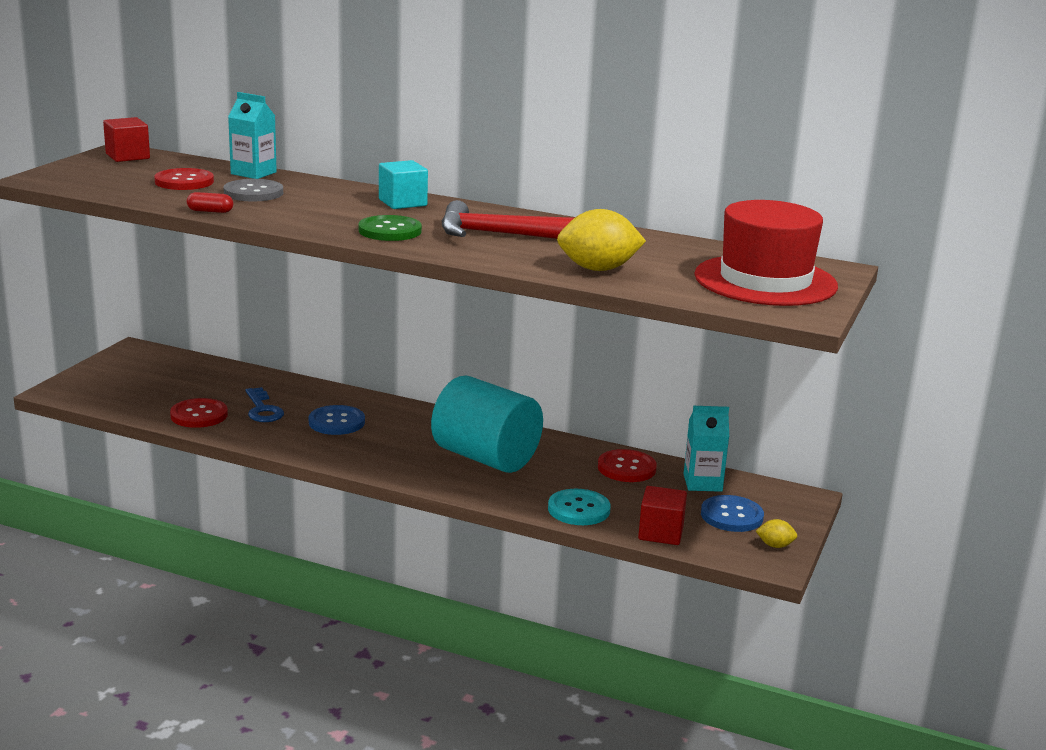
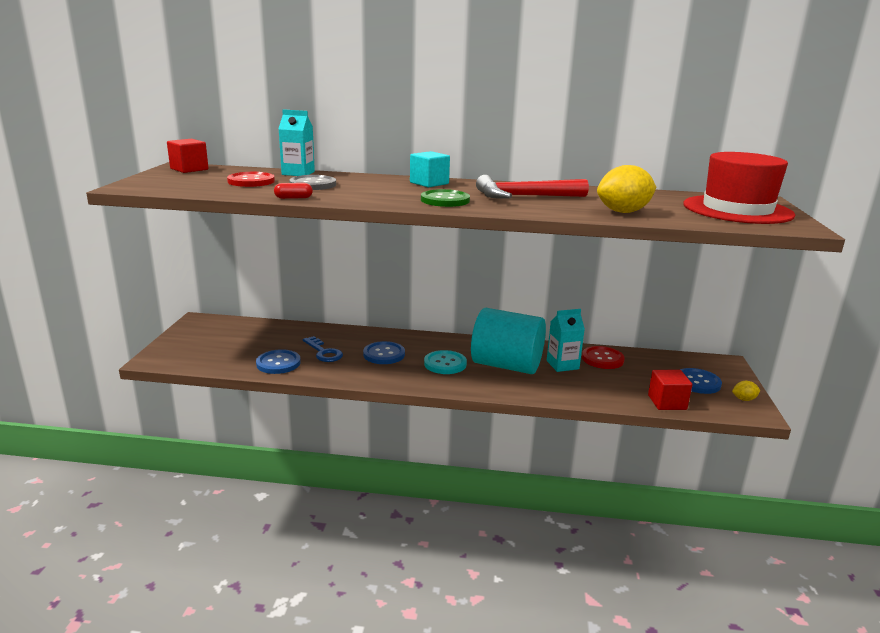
camera: 15 degrees left, 0 degrees up
(199, 415) = (278, 363): red button -> blue button
(579, 509) = (599, 394): turquoise button -> turquoise button (445, 364)
(702, 483) = (658, 362): turquoise carton -> turquoise carton (562, 365)

